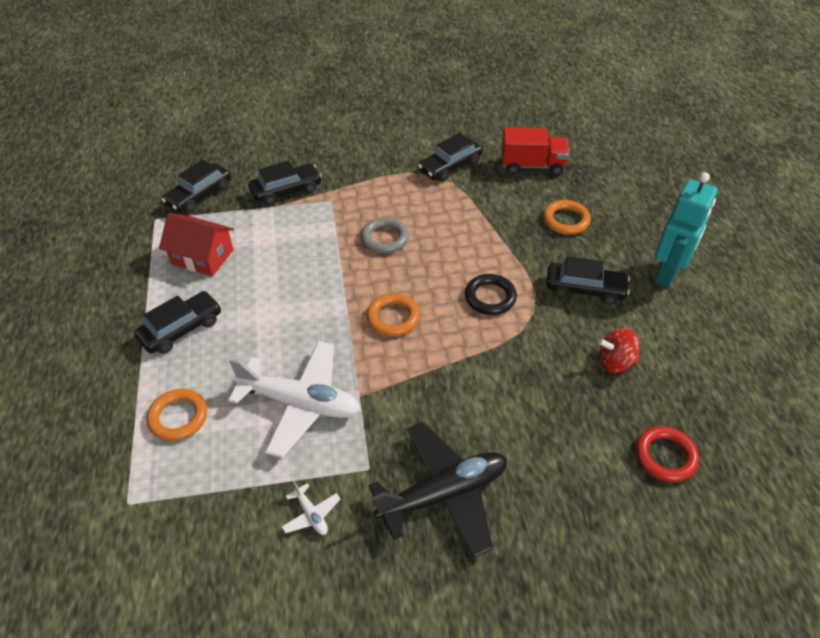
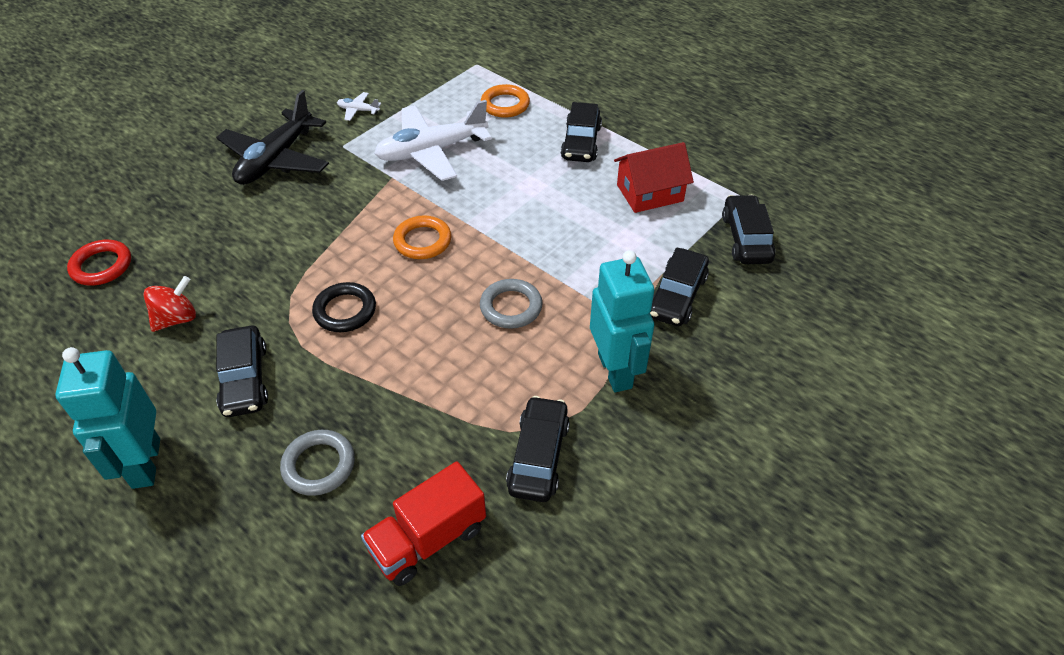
camera: 140 degrees right, 0 degrees up
(369, 177) = (615, 371): none -> turquoise robot
(565, 220) = (319, 465): orange ring -> grey ring
(585, 289) = (244, 379): black car -> black car turned 75 degrees counterclockwise

